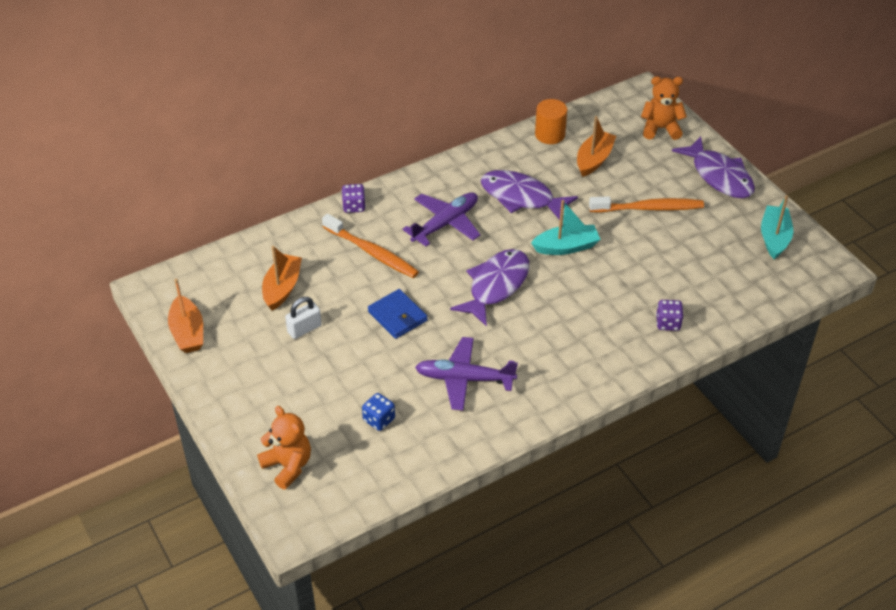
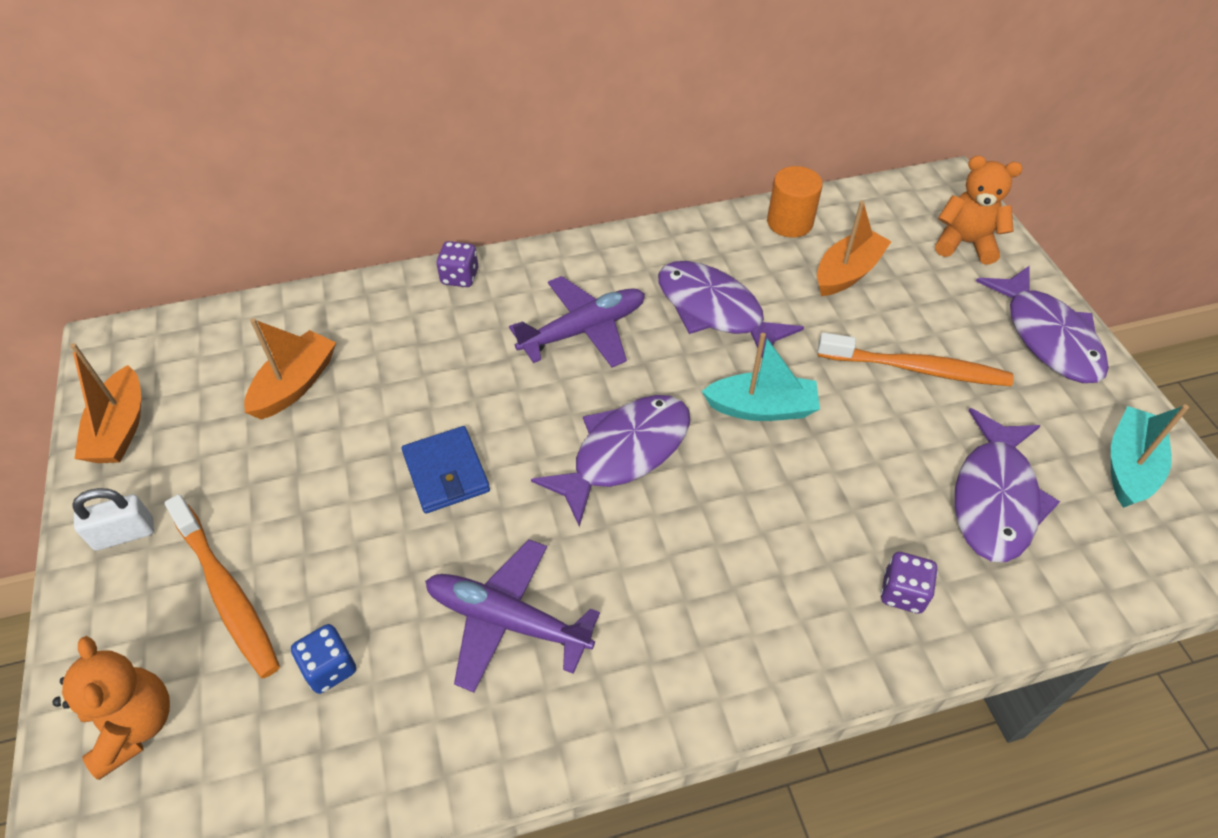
camera: 15 degrees right, 5 degrees up
(304, 329) = (293, 462): white padlock -> white padlock (124, 534)
(372, 252) = (454, 354): orange toothbrush -> orange toothbrush (227, 593)
(706, 268) = (994, 498): none -> purple fish

